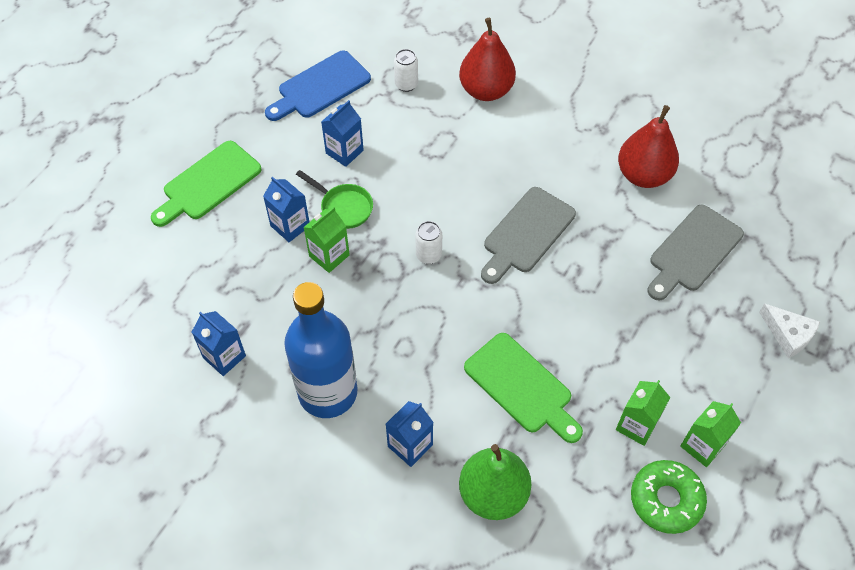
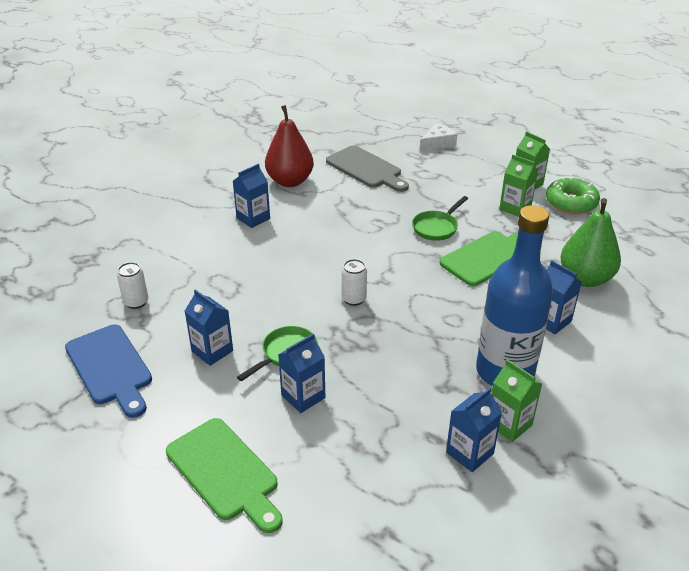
camera: 85 degrees left, 20 degrees down
(329, 255) = (346, 366): green carton -> green carton (509, 424)
(486, 90) = (167, 252): red pear -> none
(526, 233) = (338, 242): grey cutting board -> none
(558, 151) = (253, 218): none -> blue carton
(574, 332) = (437, 227): none -> green pan

